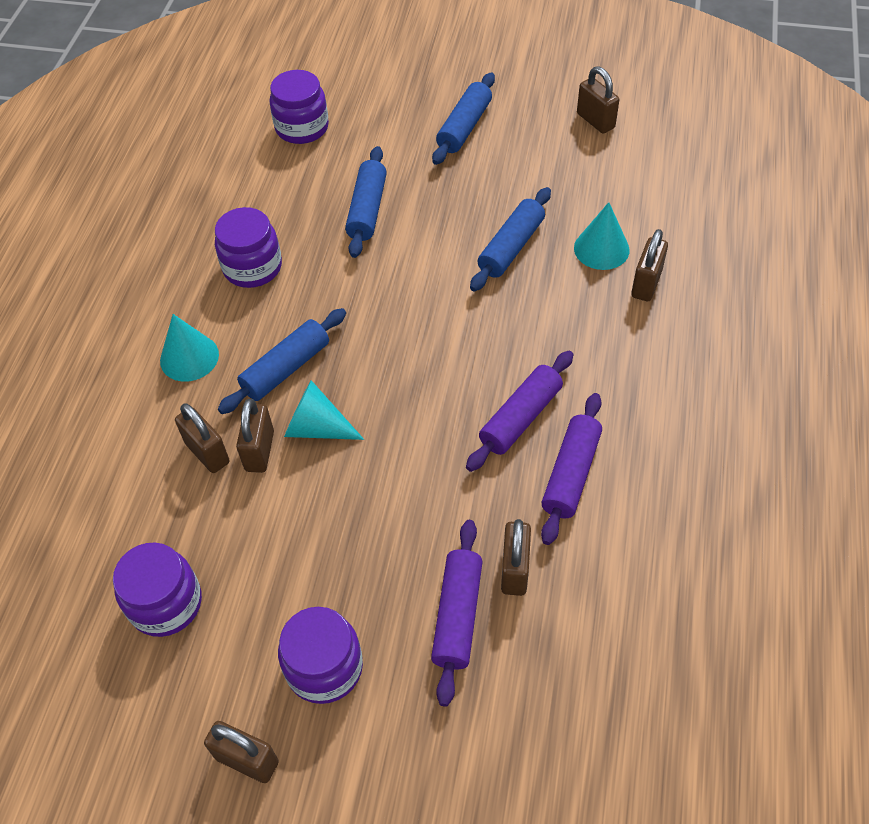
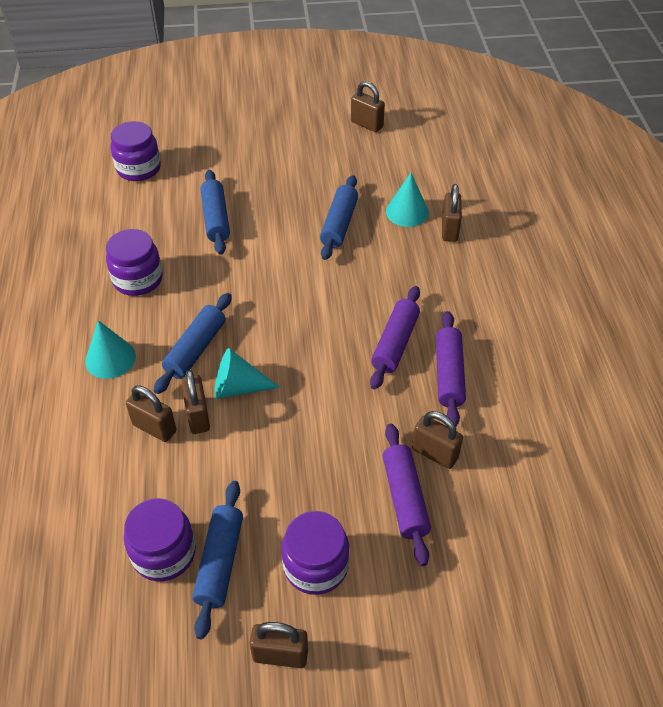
camera: 20 degrees left, 5 degrees down
(464, 127) = (269, 146): blue rolling pin -> blue rolling pin (220, 562)
(514, 570) = (434, 453): brown padlock -> brown padlock turned 45 degrees counterclockwise

